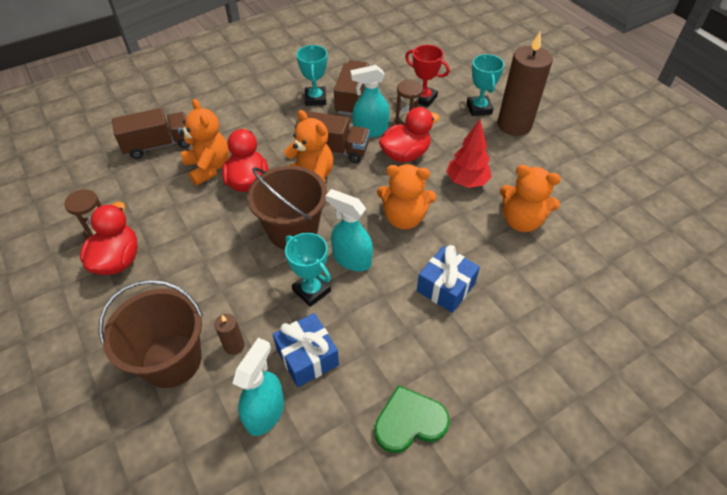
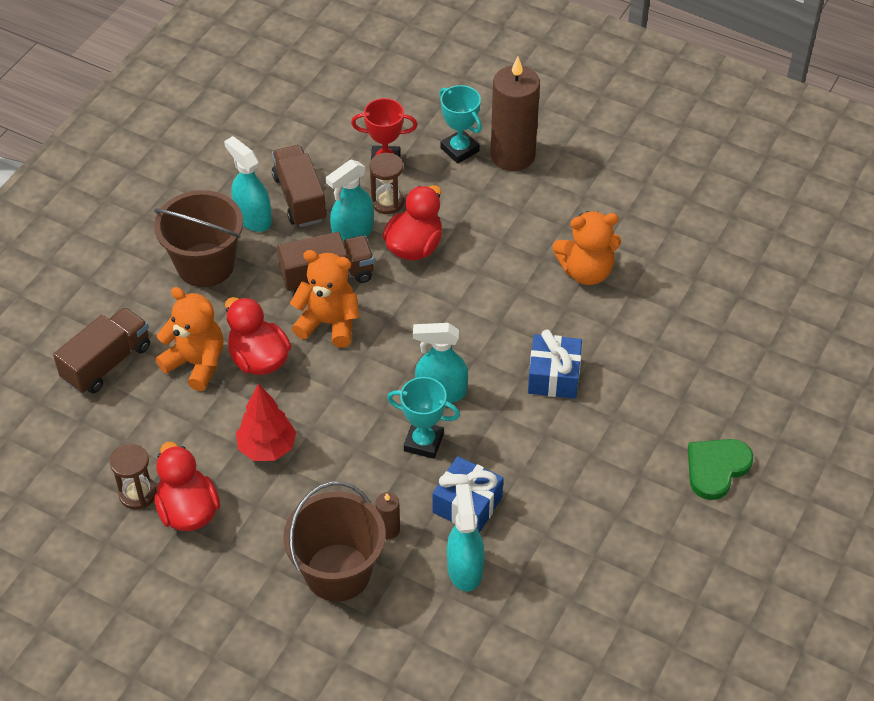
camera: 30 degrees left, 0 degrees up
(293, 231) = (355, 391): brown bucket -> brown bucket (205, 265)
(315, 99) = (253, 218): turquoise trophy -> turquoise spray bottle
(404, 218) = (464, 323): orange teddy bear -> none
(409, 422) = (598, 511): green heart -> green heart (716, 468)
(466, 181) = (503, 251): red tree -> red tree (267, 448)

